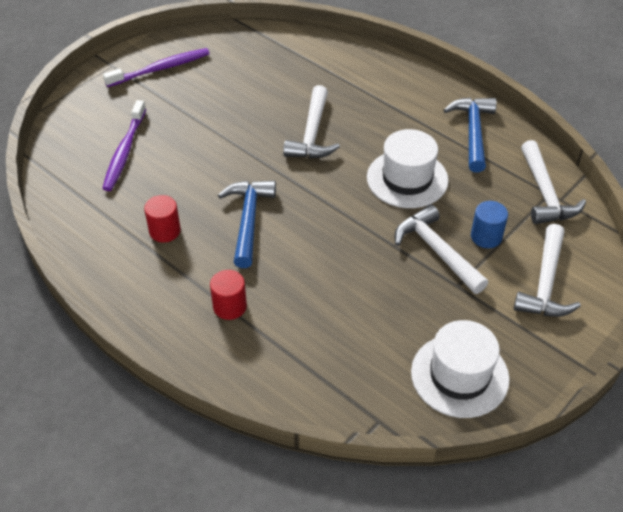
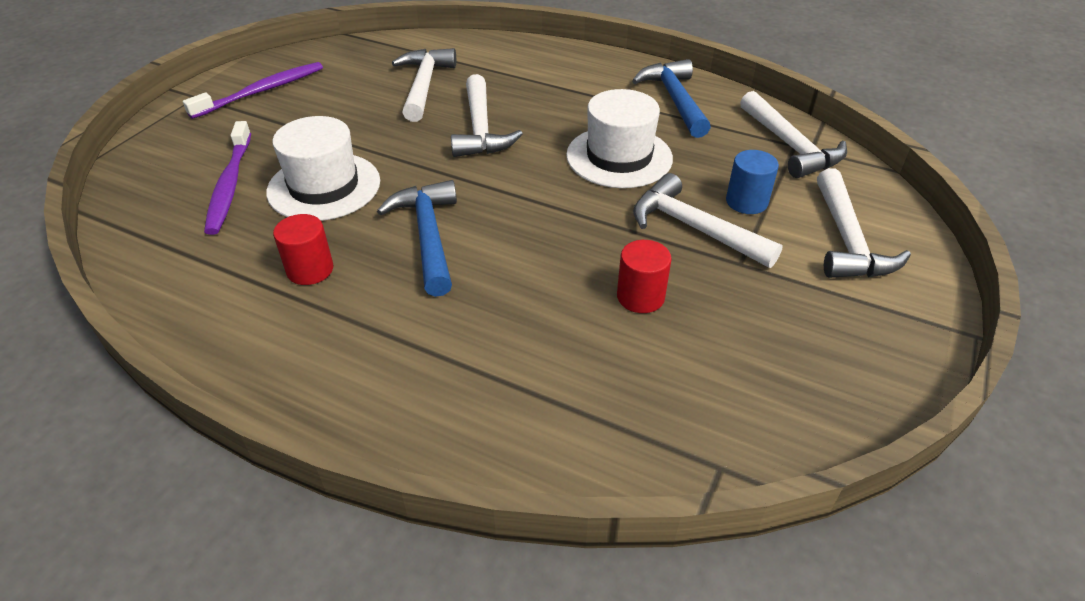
camera: 15 degrees left, 5 degrees down
(230, 306) = (435, 351): red cylinder -> red cylinder (640, 297)
(282, 83) = (424, 85): none -> white hammer
(459, 375) = (802, 375): white hat -> white hat (324, 186)

